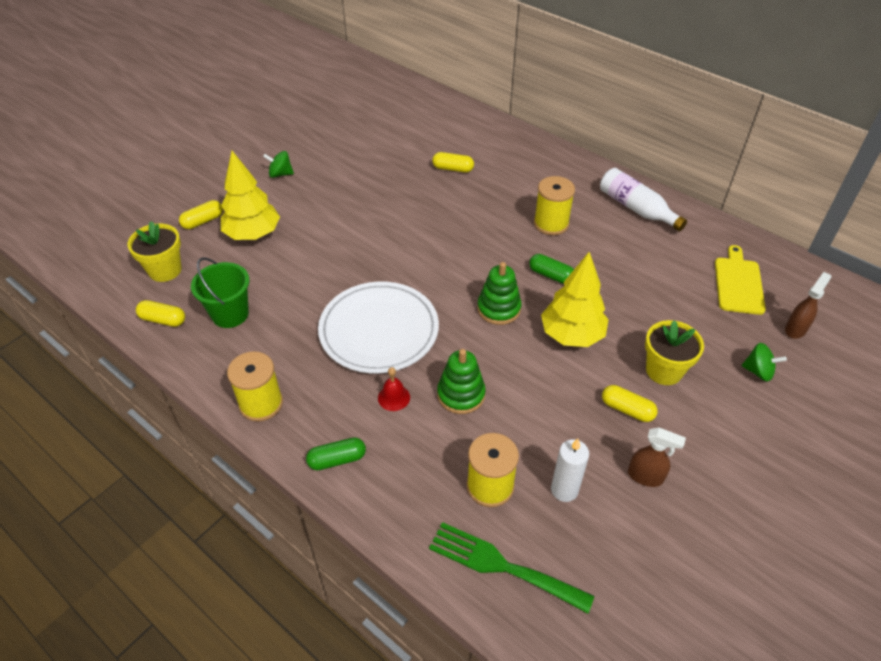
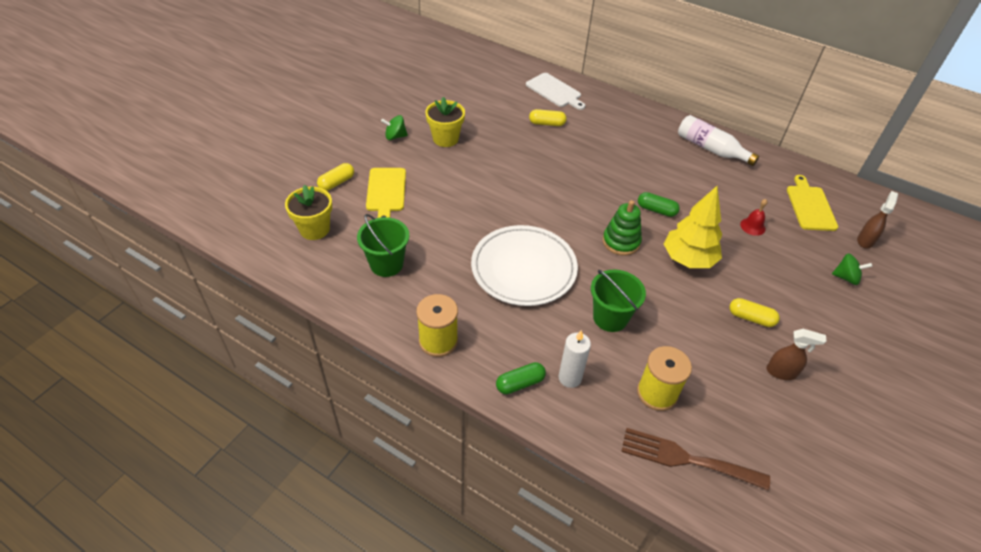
camera: 10 degrees left, 0 degrees up
(163, 320) = (326, 274): yellow capsule -> none
(253, 234) = (386, 192): yellow tree -> yellow cutting board
(394, 397) = (553, 325): red bell -> red bell (752, 226)
(461, 394) = (610, 318): green stacking toy -> green bucket
(472, 133) = (555, 91): none -> white cutting board
(502, 565) = (686, 459): green fork -> brown fork
(551, 224) = (644, 166): yellow spool -> none
(564, 490) = (719, 390): white candle -> white candle (570, 378)
(664, 370) = (771, 283): yellow flower pot -> yellow flower pot (445, 139)

